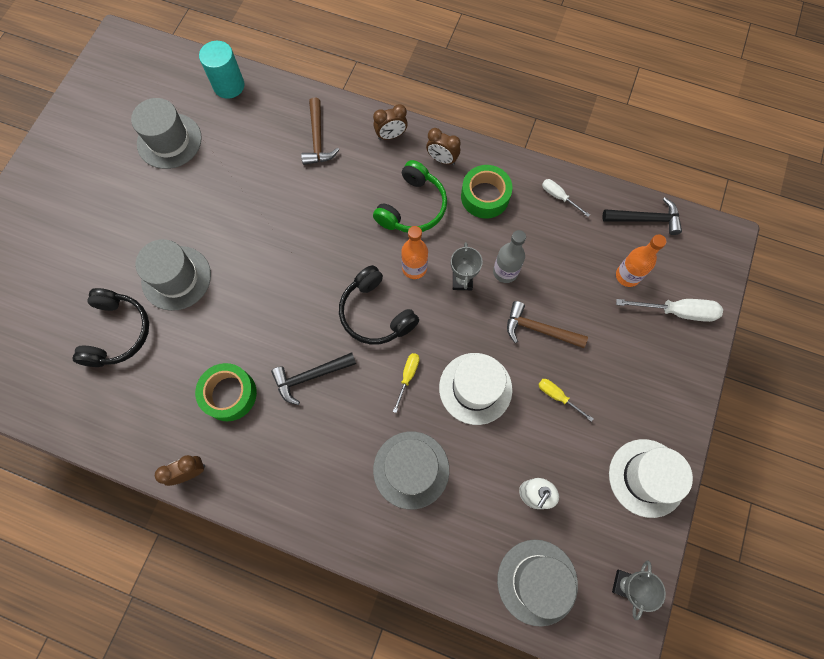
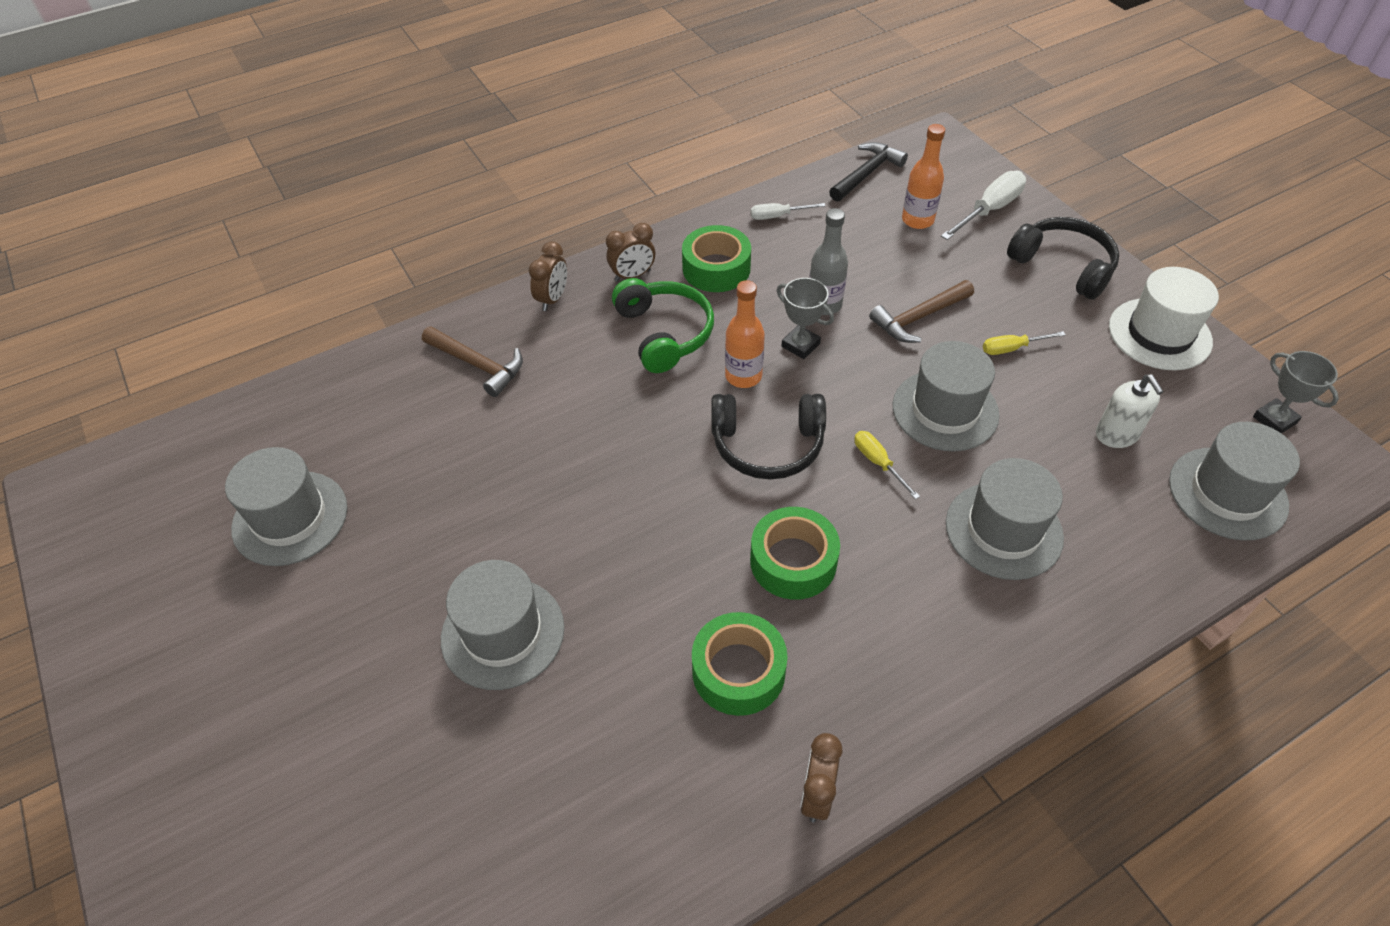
camera: 50 degrees left, 20 degrees down
(117, 332) = (510, 764): black headphones -> black headphones (1063, 266)
(229, 85) = (295, 407): turquoise cylinder -> none
(310, 376) = (793, 561): black hammer -> green tape
(475, 388) = (945, 410): white hat -> grey hat

